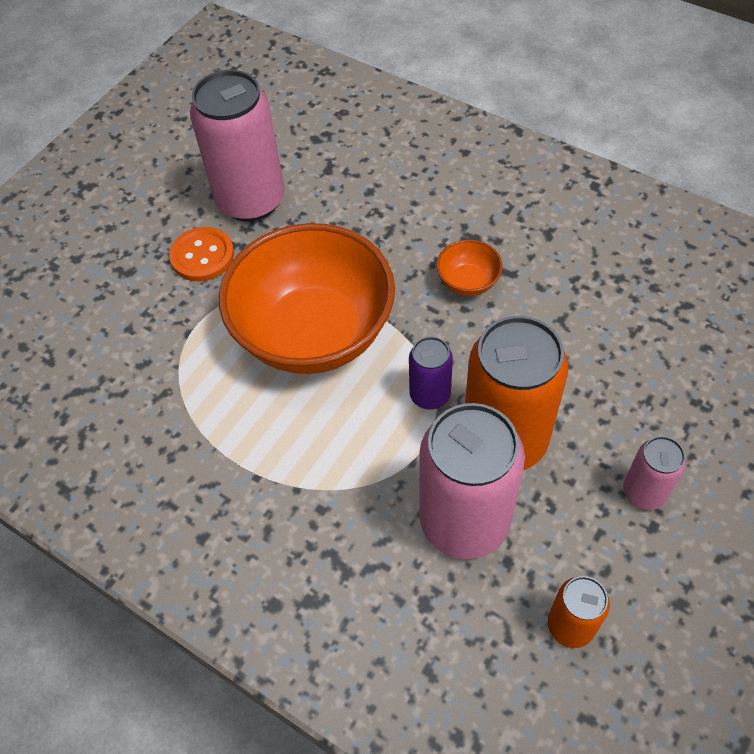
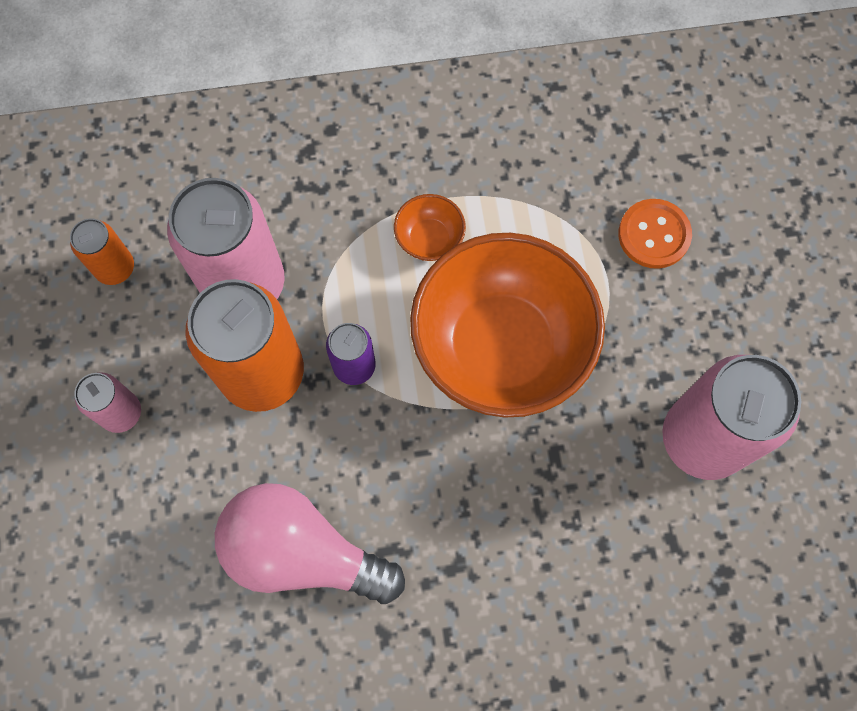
camera: 135 degrees right, 15 degrees up
(202, 256) = (677, 343): orange button -> orange button (654, 235)
(468, 282) = (414, 508): orange bowl -> orange bowl (429, 239)
(567, 307) = (302, 552): none -> pink light bulb

